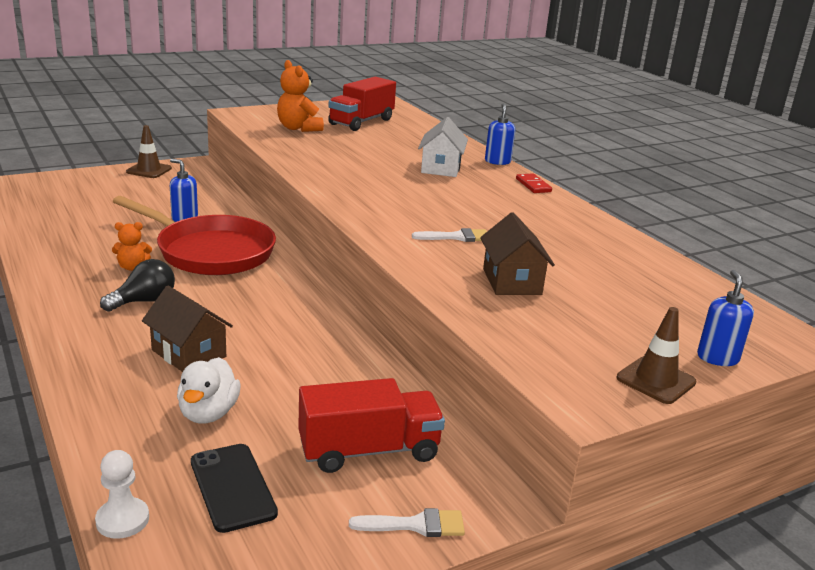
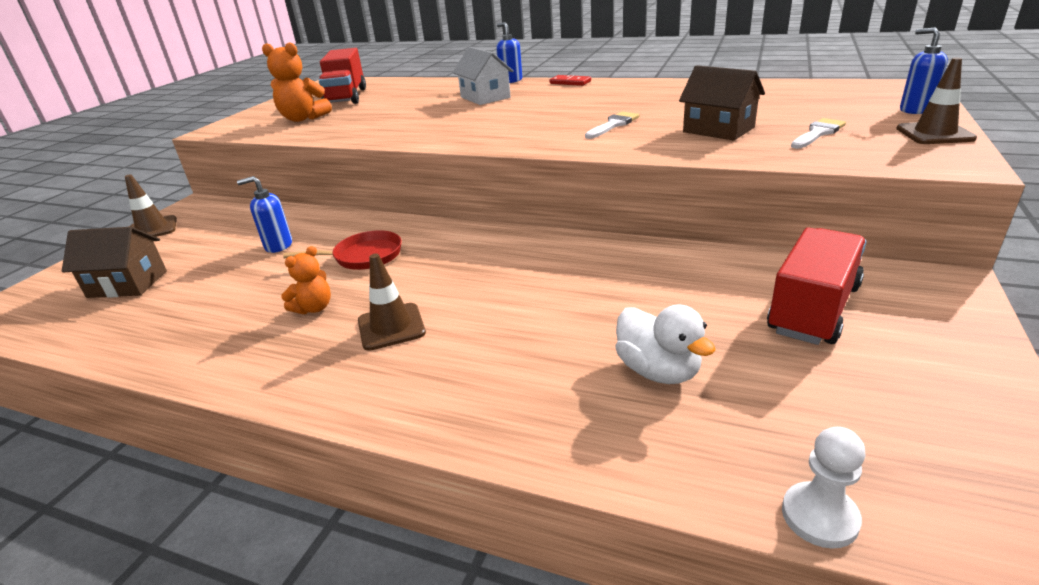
camera: 35 degrees left, 5 degrees up
(144, 301) = (391, 327): black light bulb -> brown traffic cone
(189, 353) = (530, 339): brown house -> brown house (127, 284)
(210, 251) = (363, 256): red pan -> red pan, size x0.50
(232, 487) = (813, 409): black phone -> none
(416, 525) = (955, 332): white brush -> white brush (818, 133)

